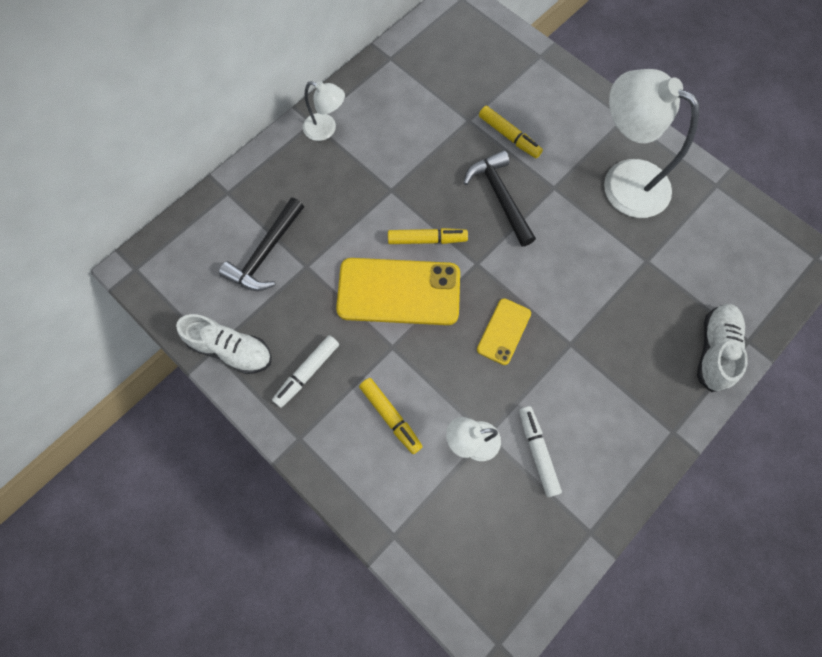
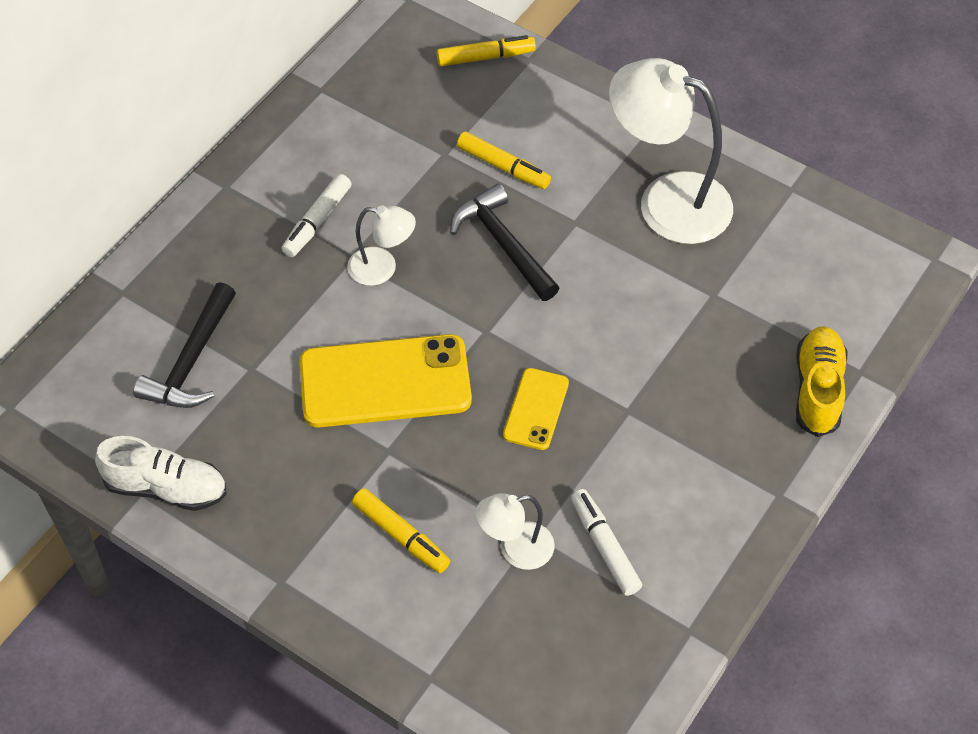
camera: 10 degrees left, 15 degrees down
(307, 373) = (277, 500): white marker -> white marker (317, 221)
(326, 129) = (247, 193): white lamp -> white lamp (382, 268)
(427, 239) = (412, 311): yellow marker -> yellow marker (486, 57)
(714, 350) = (817, 390): white shoe -> yellow shoe

